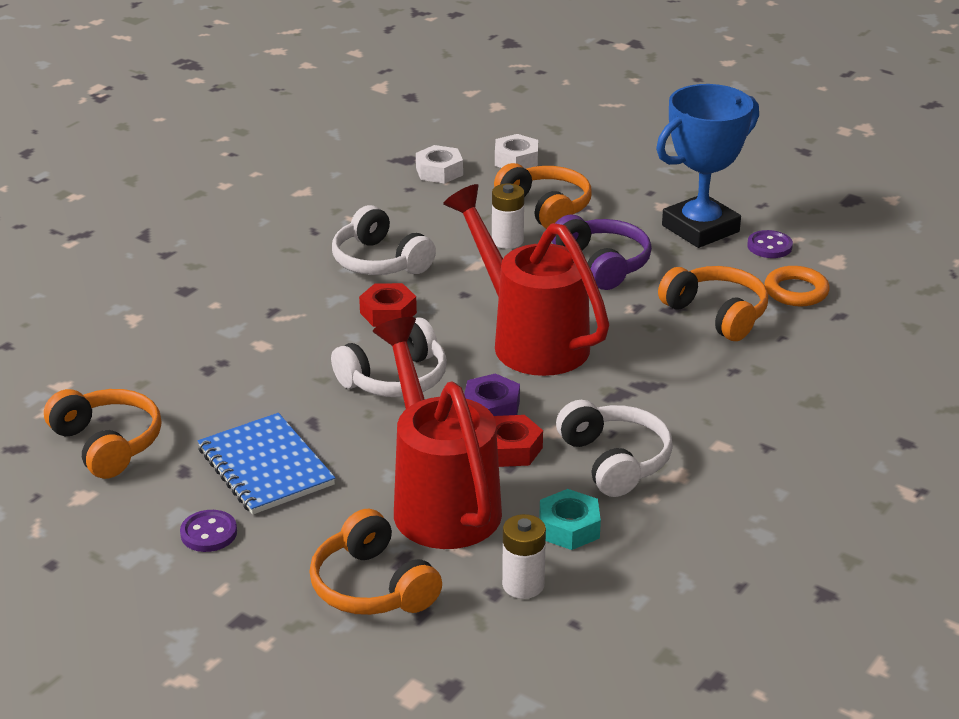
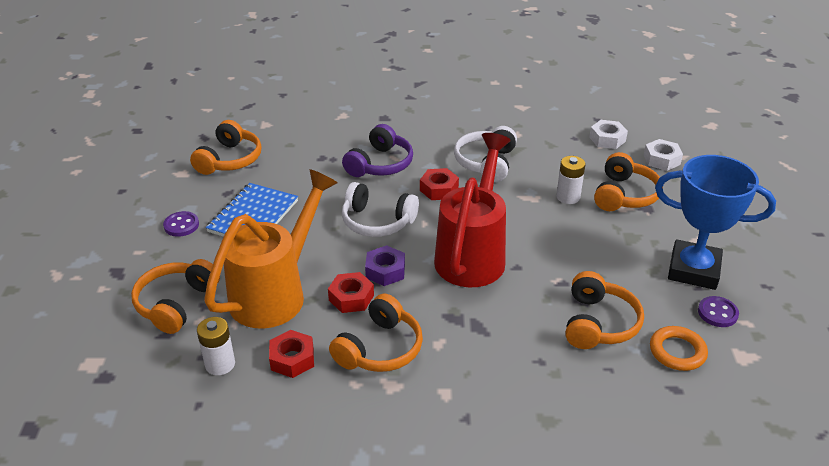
camera: 55 degrees right, 5 degrees up
(440, 499) = (276, 292): red watering can -> orange watering can
(569, 528) = (292, 359): turquoise nut -> red nut
(602, 264) = (592, 246): purple headphones -> purple headphones (380, 164)
(614, 461) = (380, 348): white headphones -> orange headphones

